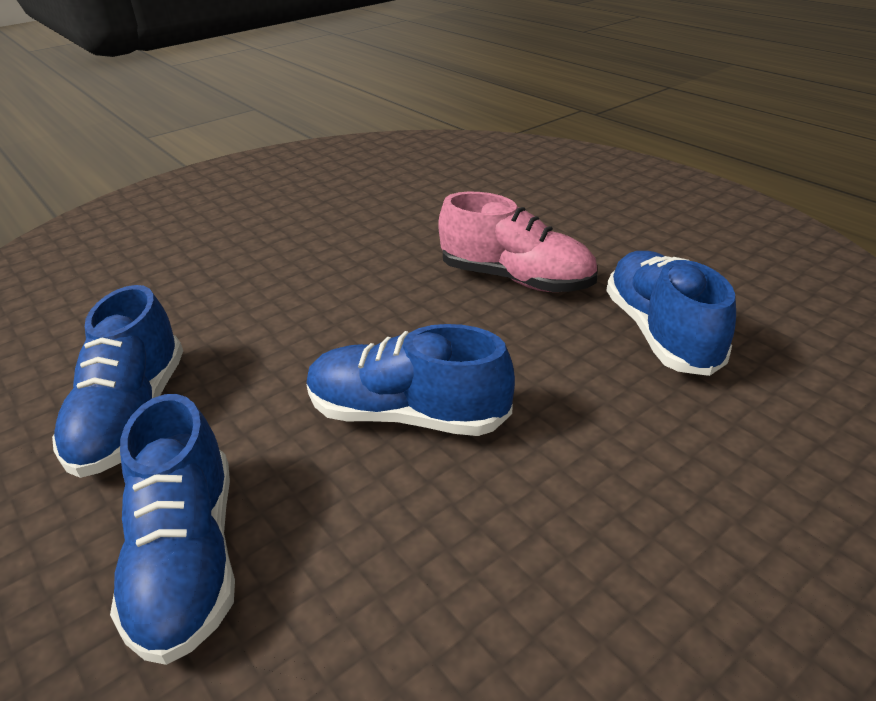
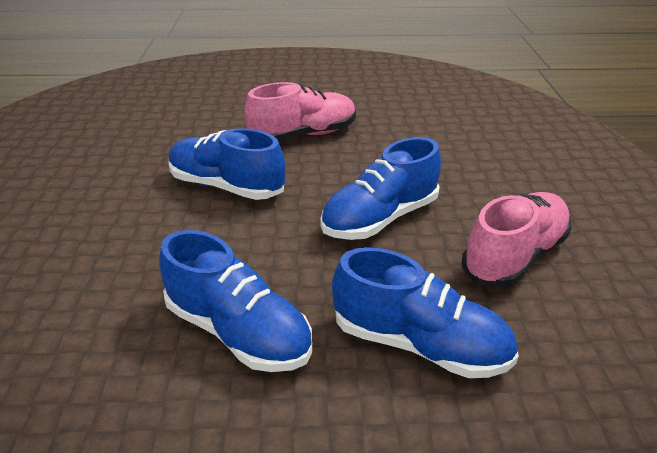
camera: 55 degrees left, 0 degrees up
(446, 579) = (514, 256): none -> pink shoe
(661, 332) = (406, 123): blue shoe -> blue shoe (226, 186)

